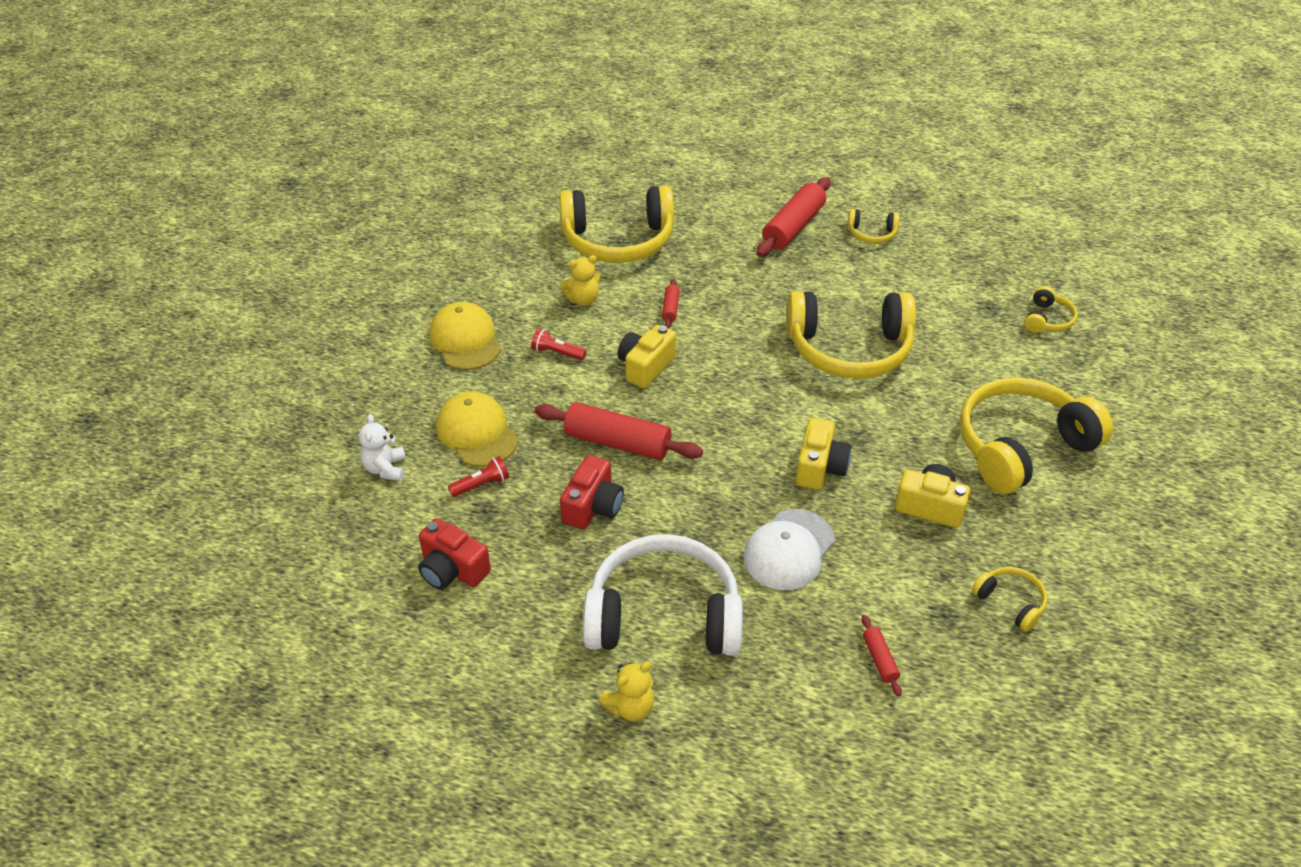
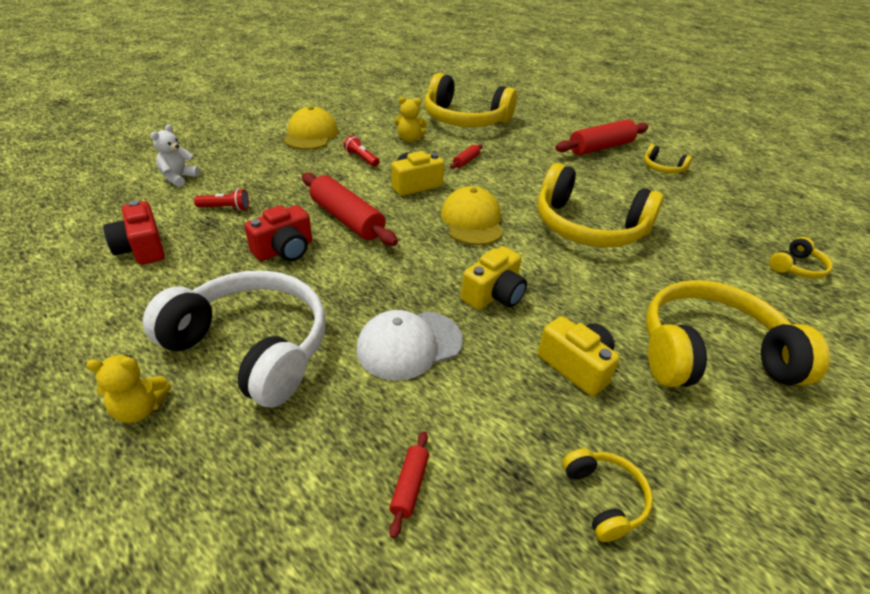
camera: 25 degrees right, 5 degrees down
(477, 433) = (259, 180): yellow cap -> yellow cap (472, 221)

